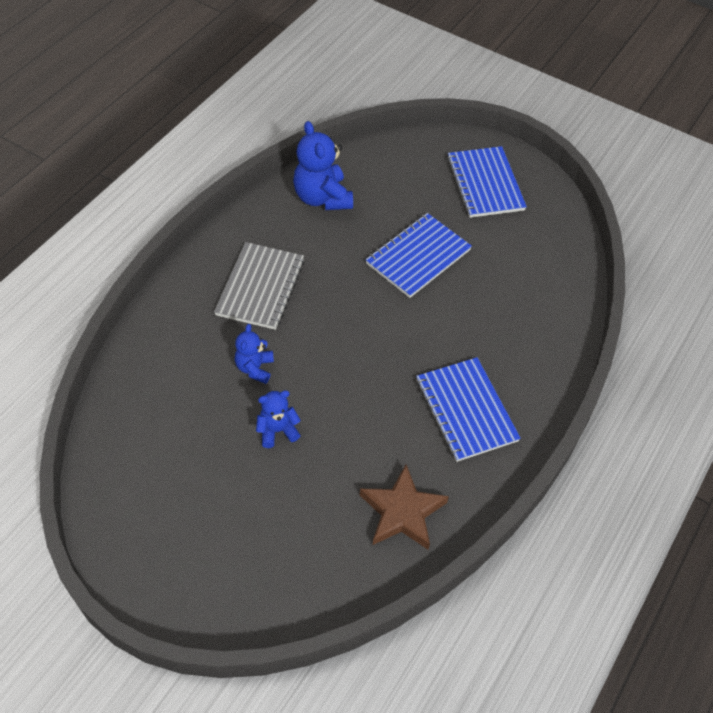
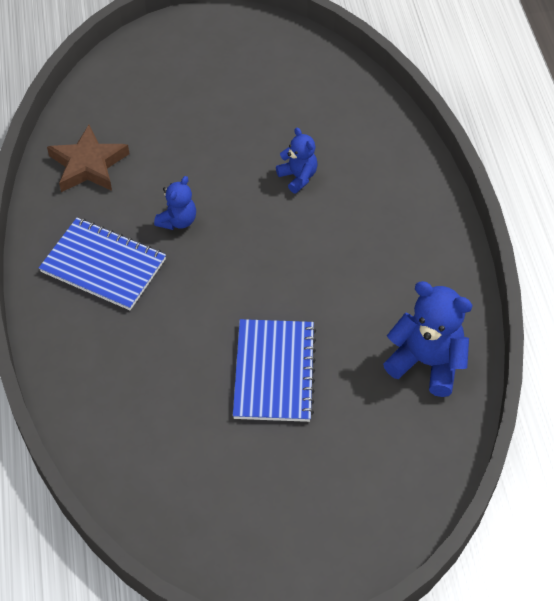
camera: 140 degrees right, 0 degrees up
(260, 287) = (371, 237): grey notebook -> none
(277, 430) = (231, 150): blue teddy bear -> blue teddy bear (177, 221)
(485, 184) = (293, 518): blue notebook -> none

